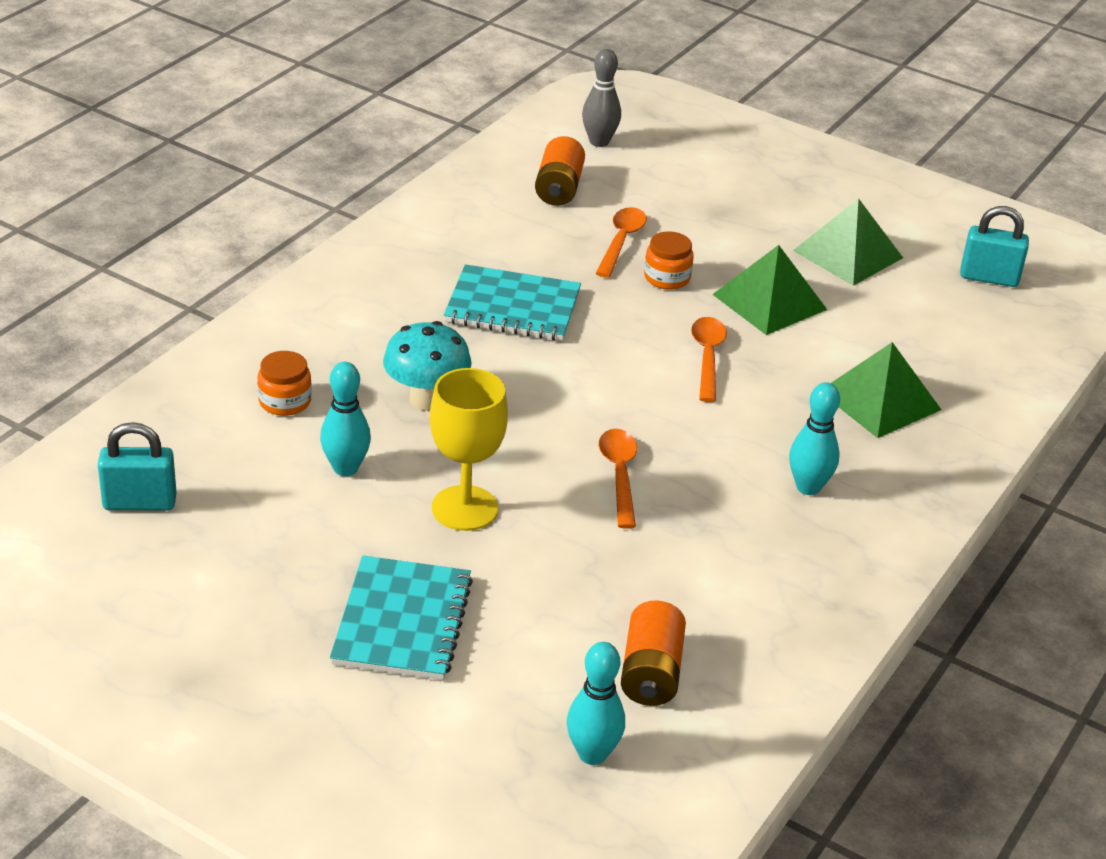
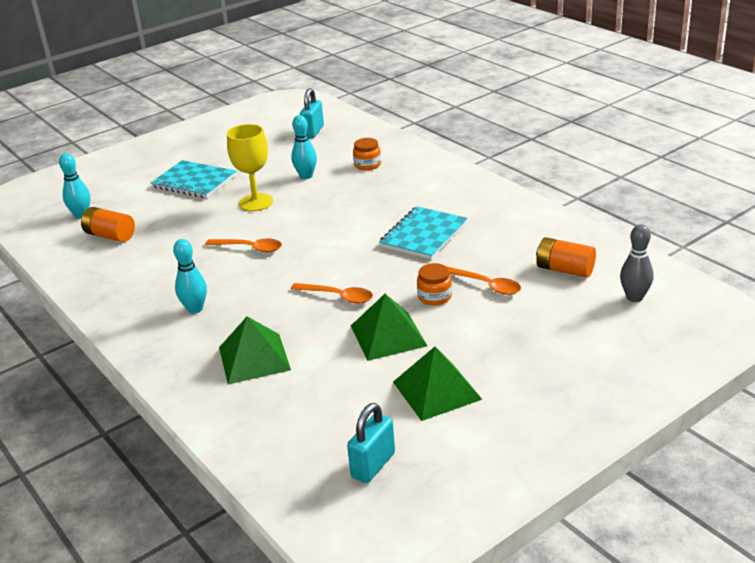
camera: 115 degrees right, 5 degrees down
(426, 400) = (348, 200): turquoise mushroom -> none

